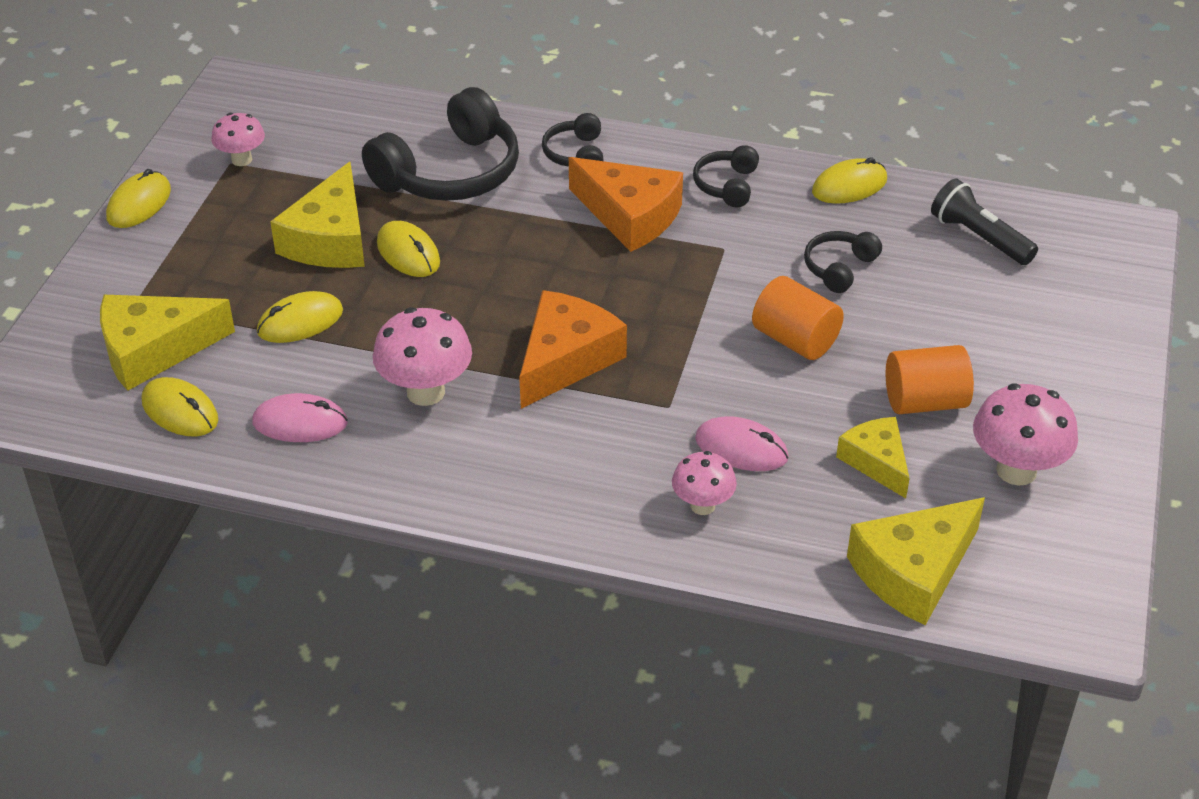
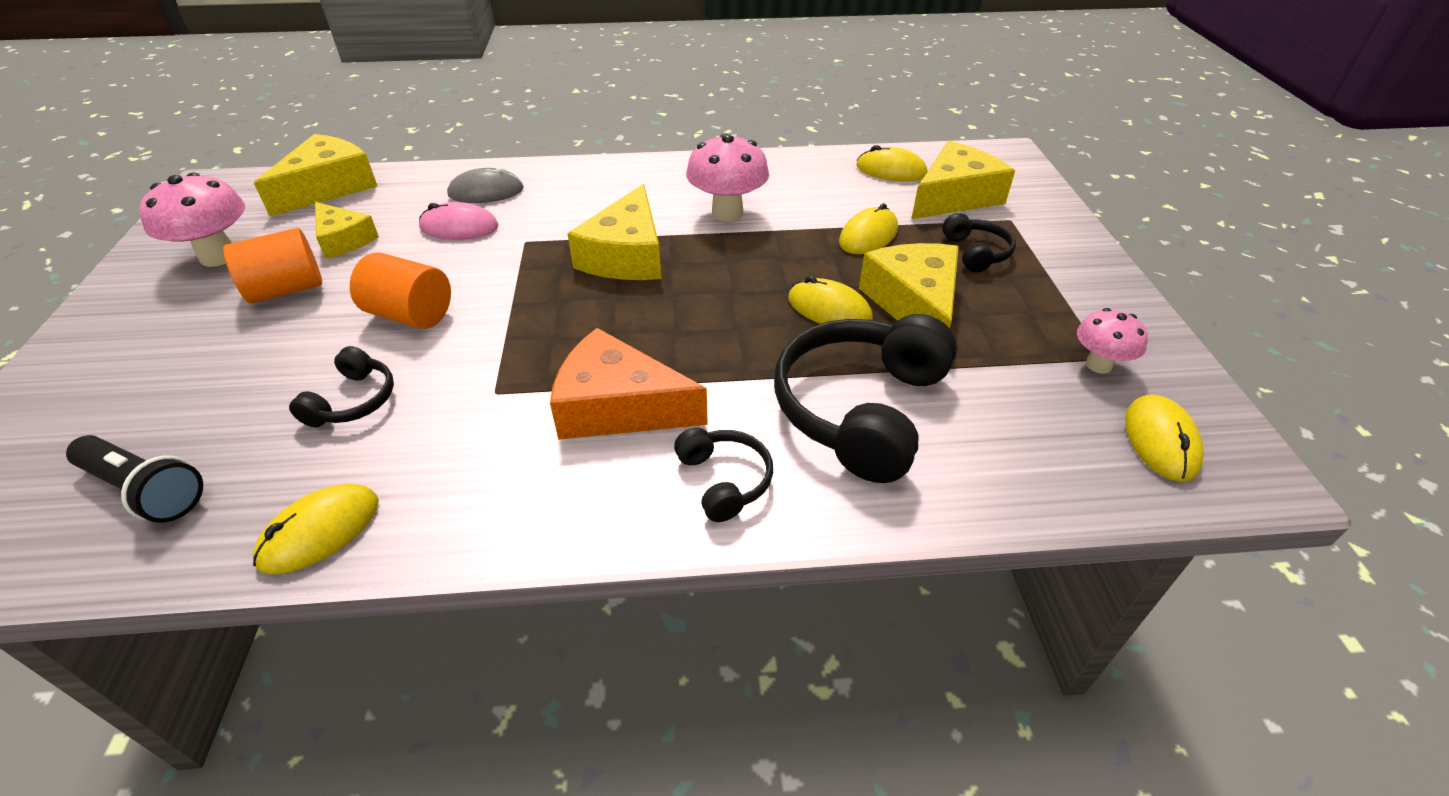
camera: 160 degrees right, 0 degrees up
(139, 204) = (1126, 294): yellow mouse -> yellow mouse (1160, 440)
(300, 423) = (803, 180): pink mouse -> none
(566, 359) = (626, 255): orange cheese -> yellow cheese
(702, 505) = (486, 192): pink mushroom -> grey mouse
(727, 185) = (502, 484): black headphones -> black headphones (975, 253)

